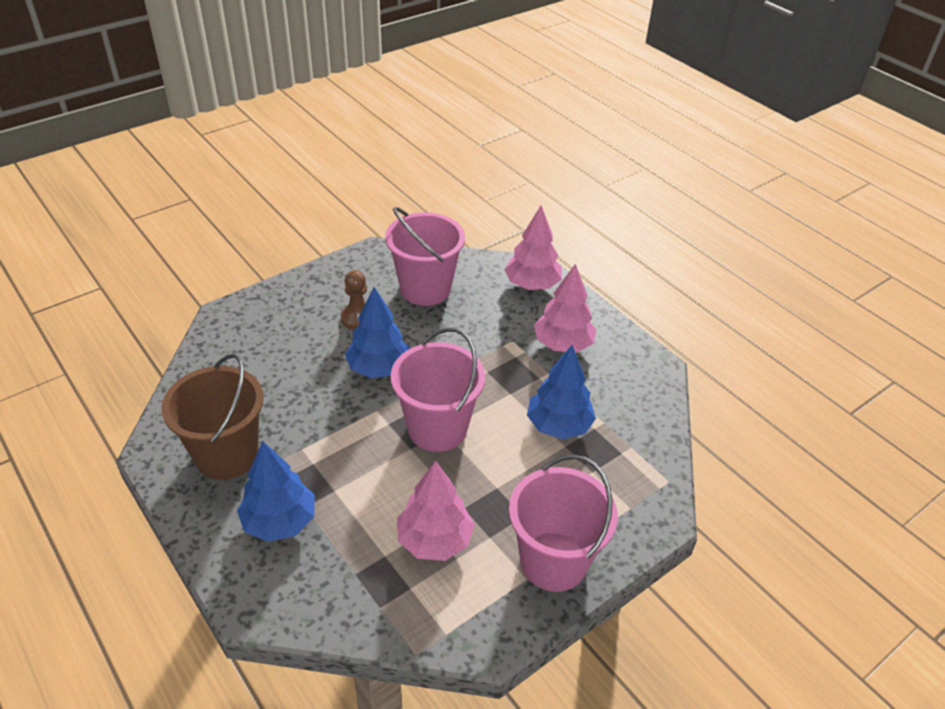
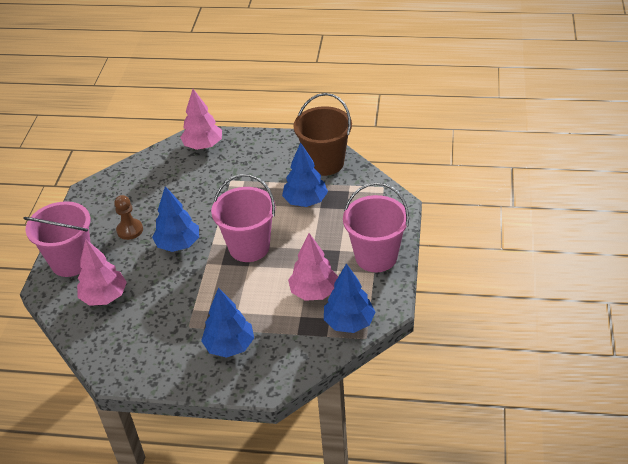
camera: 40 degrees left, 0 degrees up
(227, 455) = (156, 343): brown bucket -> brown bucket (325, 163)
(422, 615) = (349, 322): none -> blue tree
(425, 289) = (146, 188): pink bucket -> pink bucket (71, 261)
(563, 344) = (258, 163): pink tree -> pink tree (104, 297)

